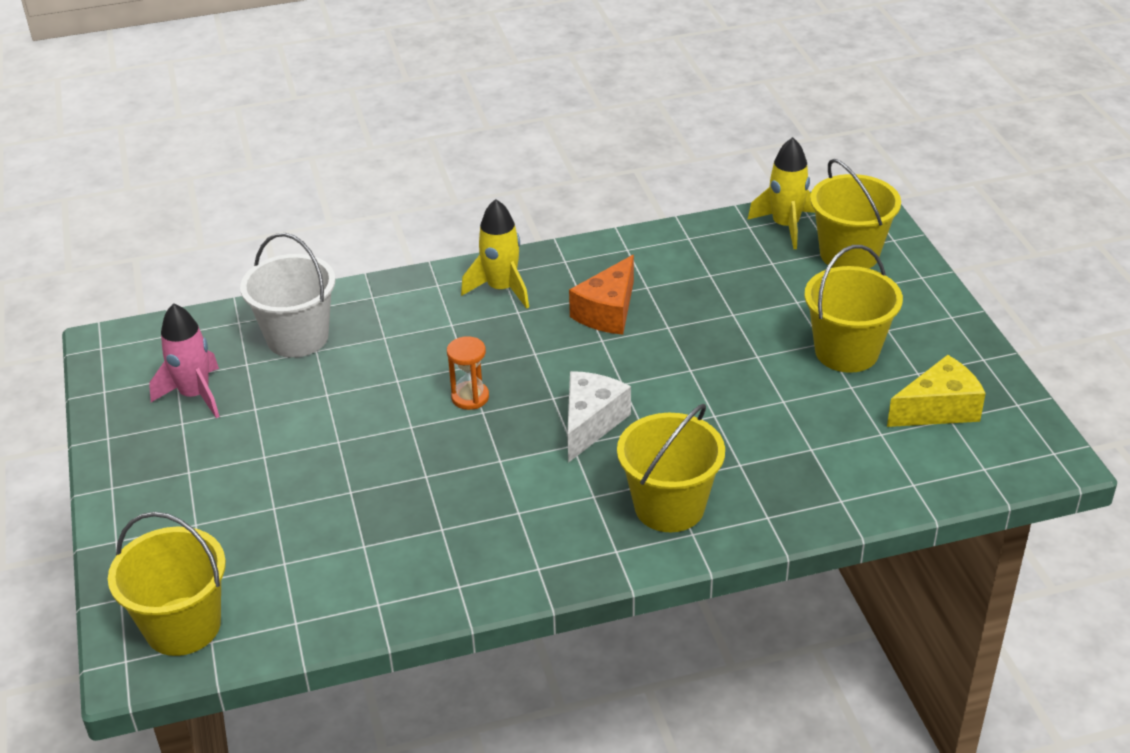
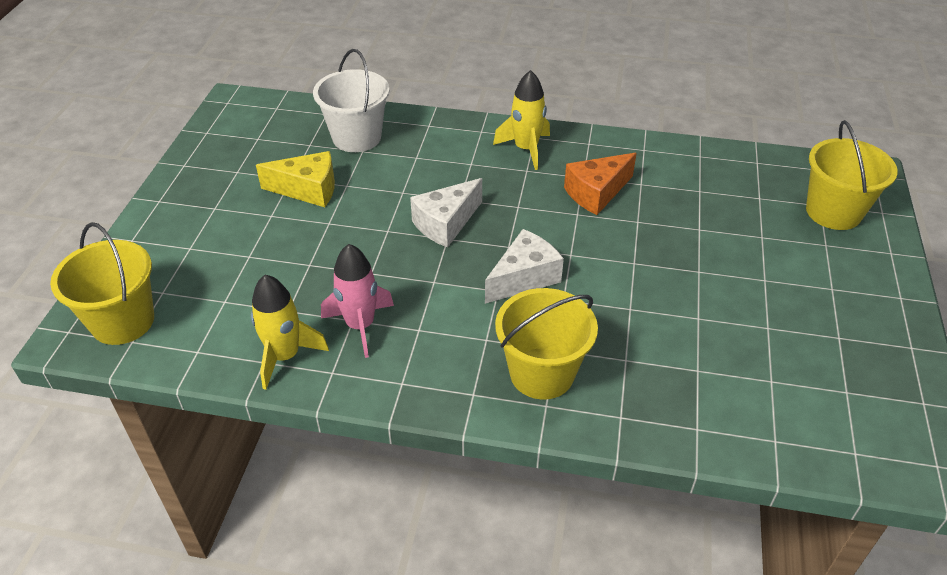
camera: 25 degrees right, 5 degrees up
(195, 395) = (260, 155): pink rocket -> pink rocket (360, 325)
(470, 397) = (446, 223): orange hourglass -> white cheese
(785, 226) = (789, 171): yellow rocket -> yellow rocket (285, 356)
(846, 352) = (782, 295): yellow bucket -> none
(938, 409) = (840, 378): yellow cheese -> yellow cheese (308, 190)

